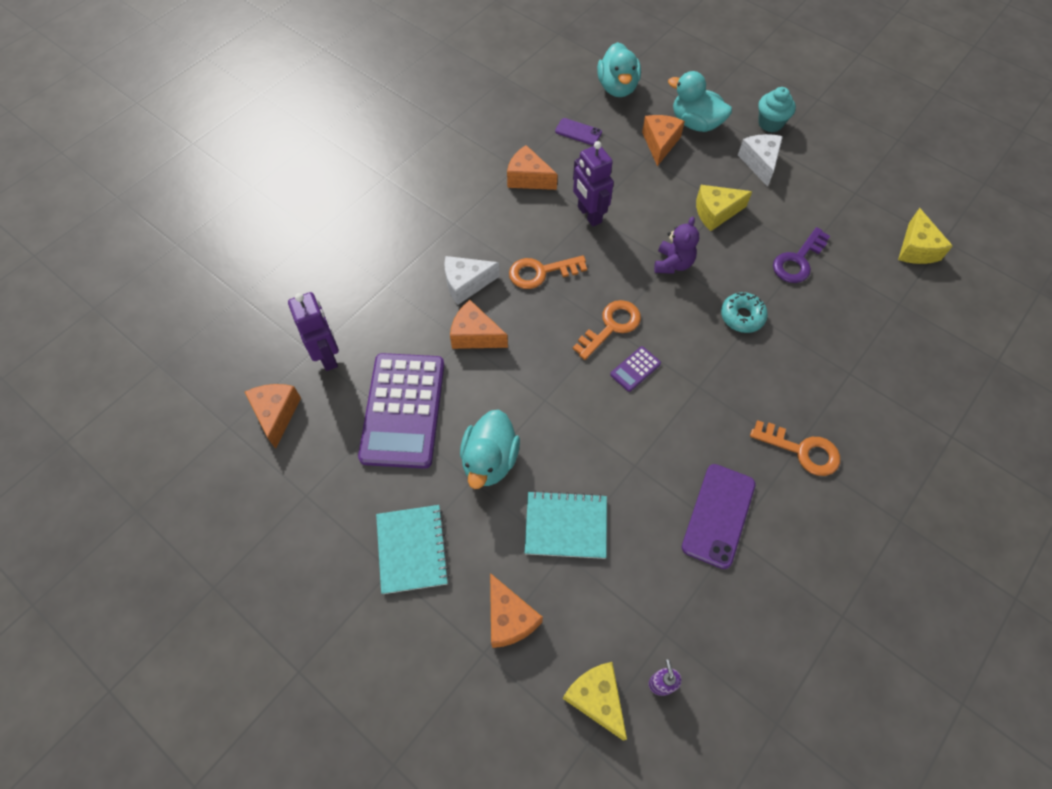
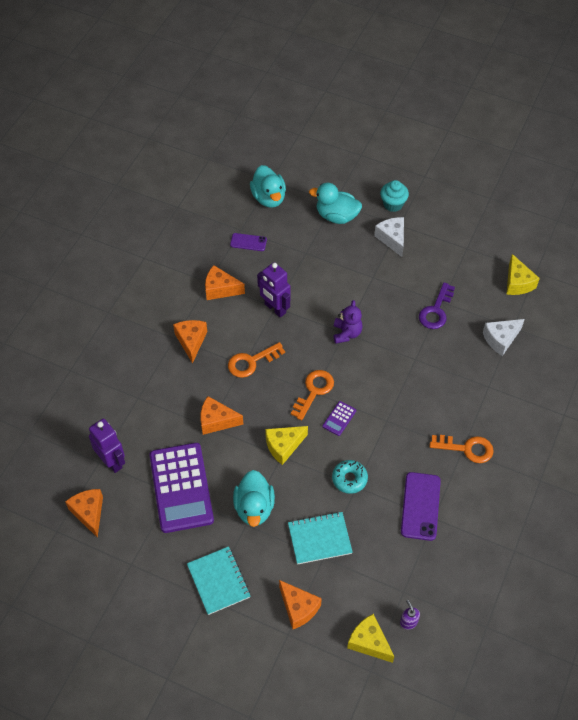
camera: 15 degrees left, 5 degrees down
(466, 284) = (198, 383): white cheese -> white cheese (500, 339)
(660, 143) = (313, 239): orange cheese -> orange cheese (191, 341)
(715, 212) = (368, 286): yellow cheese -> yellow cheese (283, 446)
(742, 316) = (405, 362): turquoise donut -> turquoise donut (349, 479)

